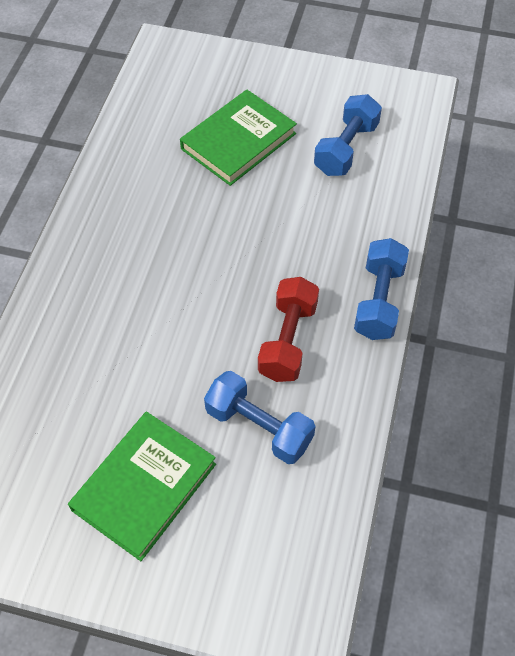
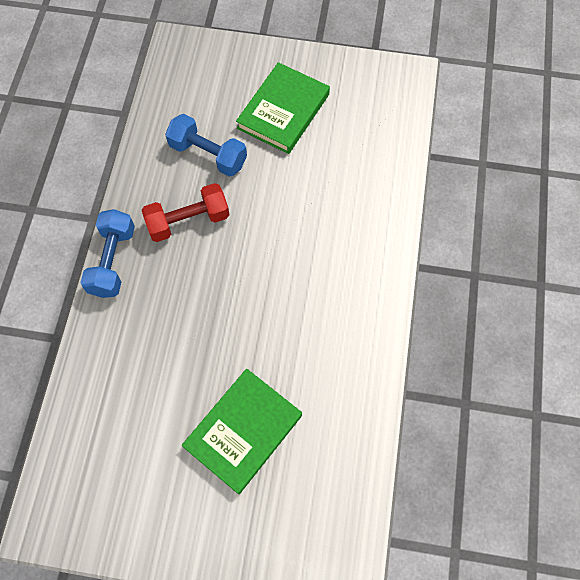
camera: 175 degrees right, 10 degrees up
(288, 340) = (188, 221): red dumbbell -> red dumbbell turned 60 degrees clockwise
(346, 149) = (131, 430): blue dumbbell -> none

